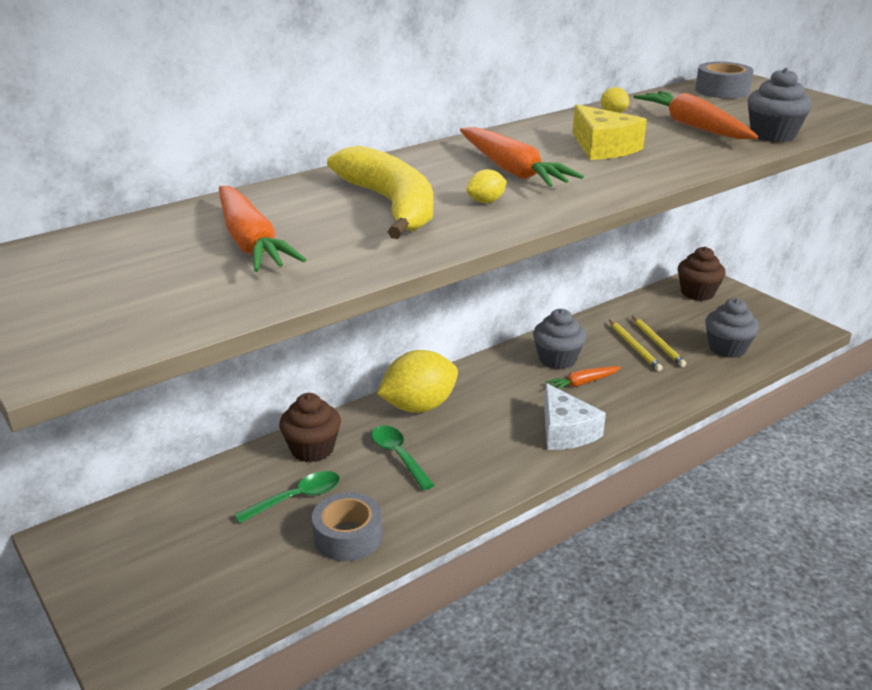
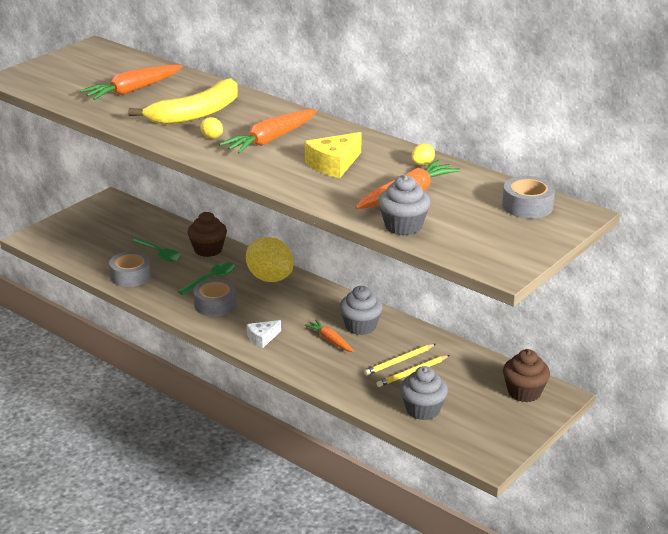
camera: 75 degrees right, 0 degrees up
(469, 460) = (215, 304): none -> grey tape
(565, 431) = (262, 338): white cheese -> white cheese, size x0.62

